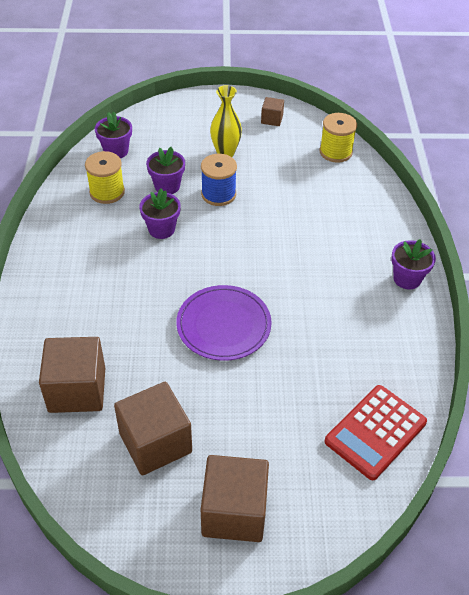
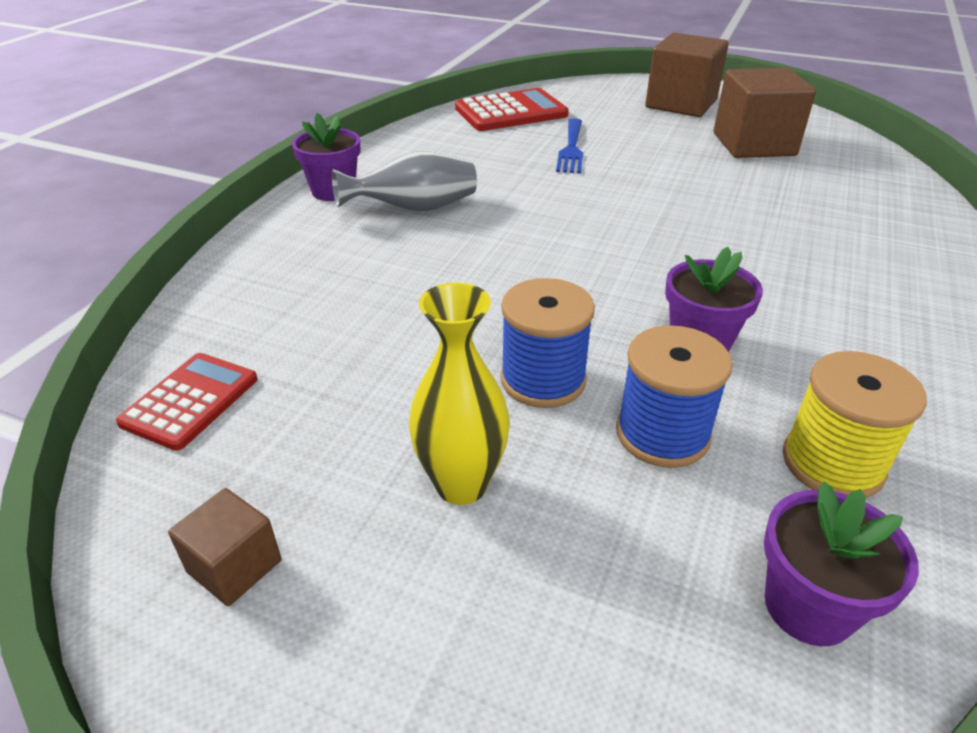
camera: 155 degrees left, 10 degrees down
(77, 390) = (857, 192): brown cube -> none
(167, 186) = (662, 434): purple flower pot -> blue spool
(223, 325) = (633, 203): purple plate -> none
(293, 383) = (571, 149): none -> blue fork
(335, 152) = (190, 401): yellow spool -> red calculator
(347, 278) = (414, 209): none -> grey vase

